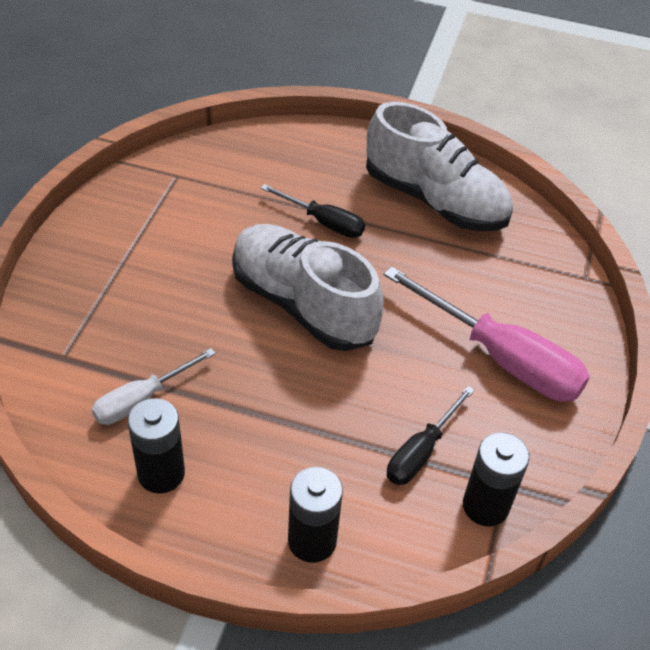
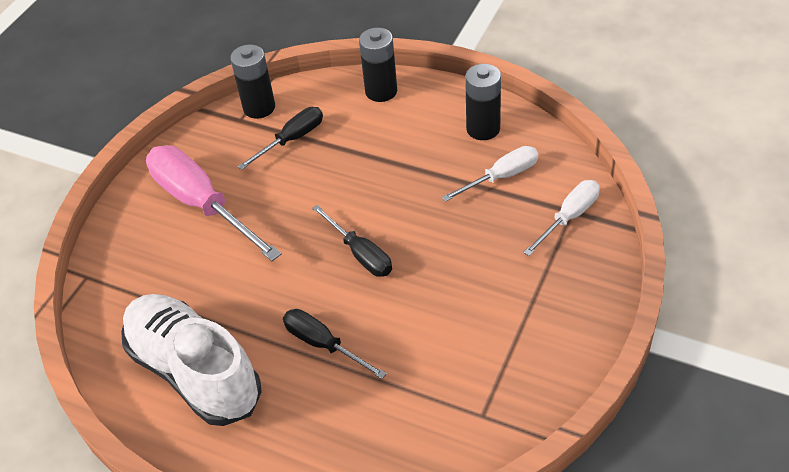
camera: 165 degrees left, 0 degrees up
(68, 349) = (569, 217): none -> white screwdriver
(303, 304) = (360, 254): white shoe -> black screwdriver

